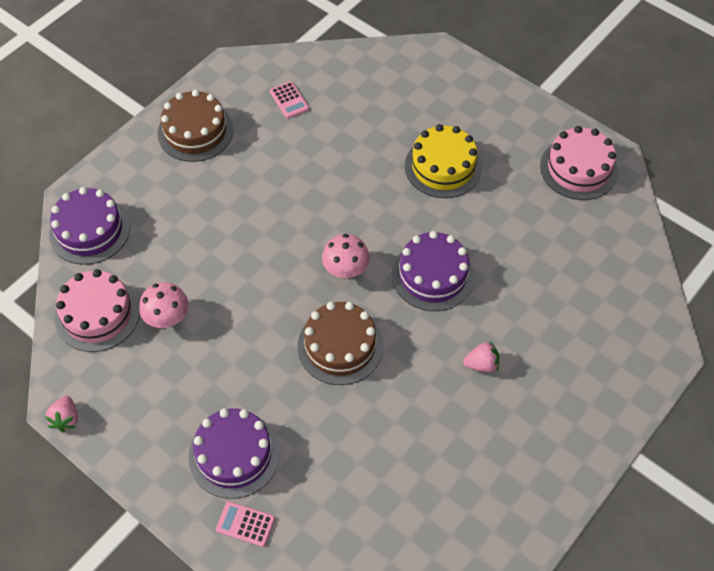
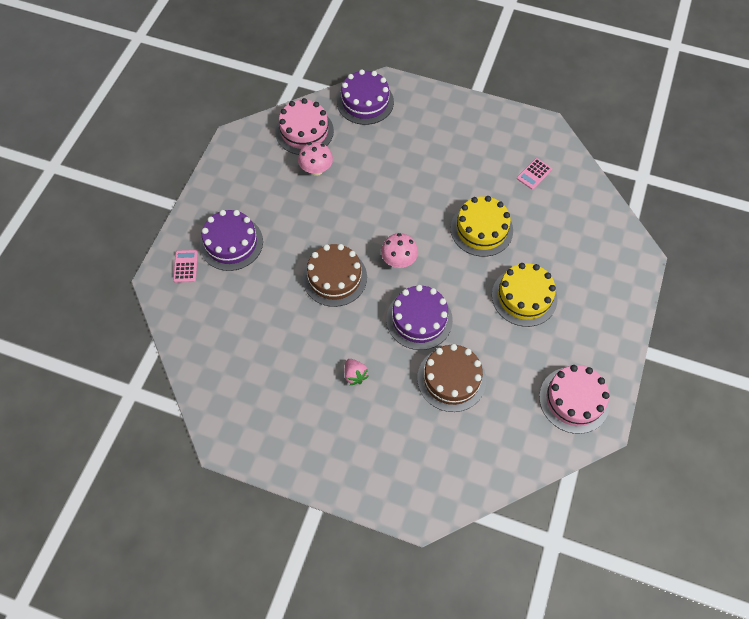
camera: 70 degrees right, 5 degrees up
(66, 419) = (226, 145): pink strawberry -> none
(195, 131) = (475, 128): brown cake -> brown cake (451, 379)
(339, 174) = (481, 229): none -> yellow cake

